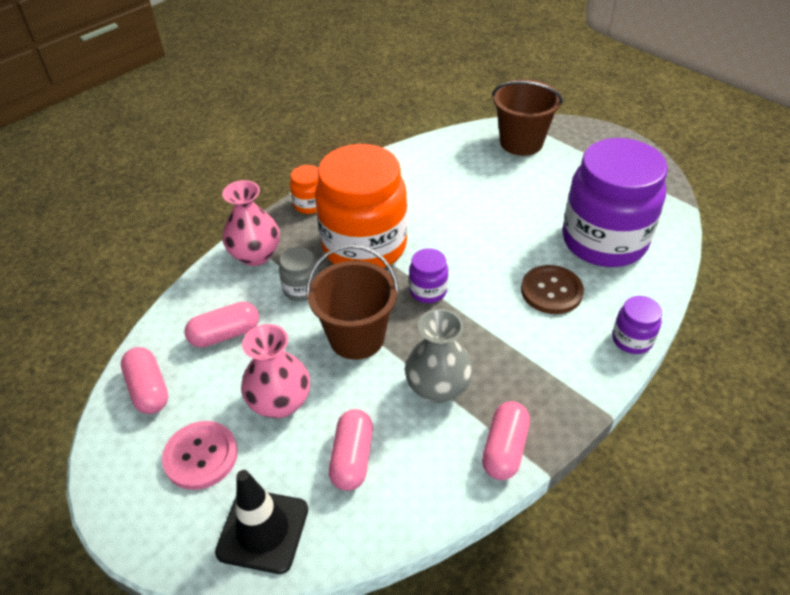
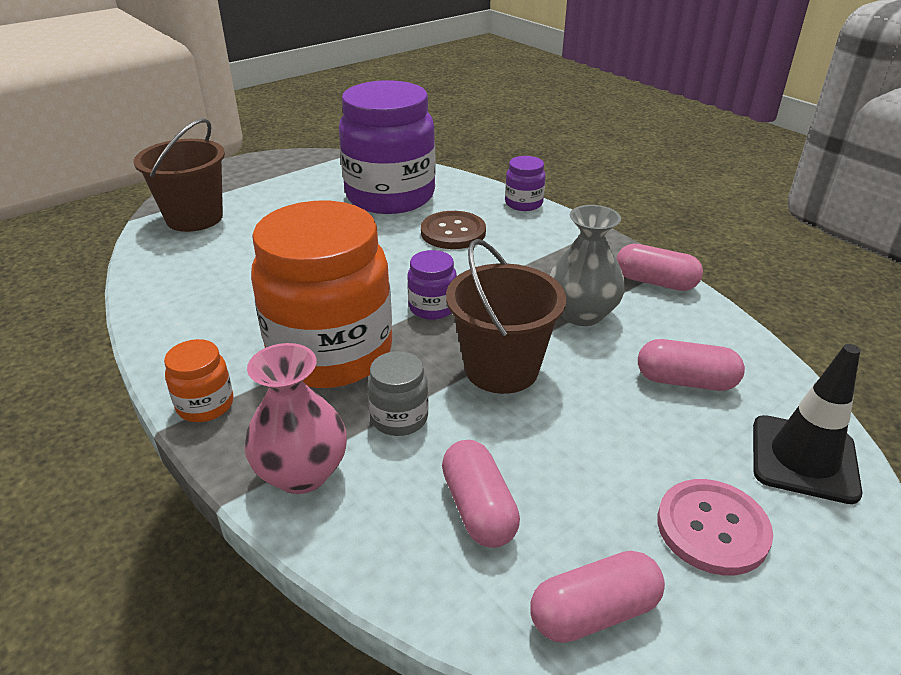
camera: 85 degrees left, 10 degrees down
(280, 402) = (610, 442): pink vase -> none

